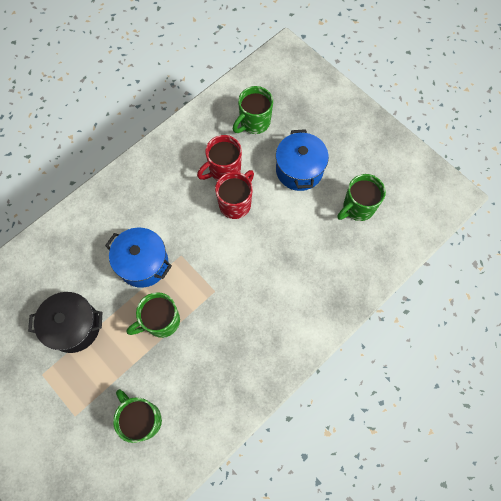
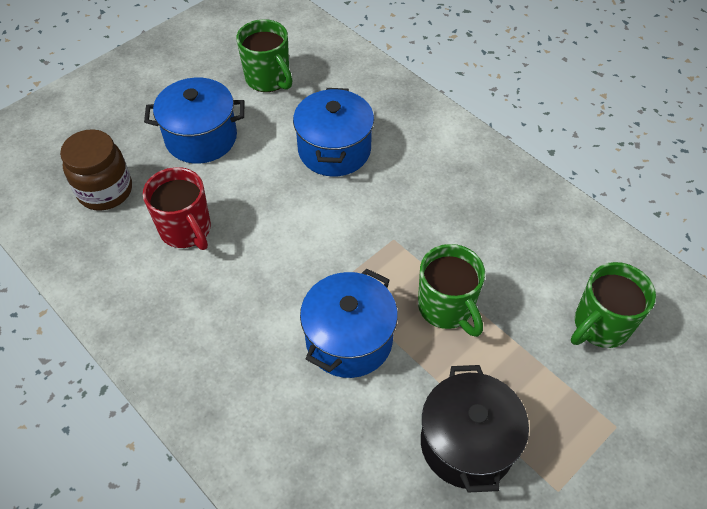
camera: 90 degrees left, 15 degrees down
(236, 203) = (249, 214): red mug -> none
(254, 122) = (105, 191): green mug -> brown jar
(290, 253) = (334, 150): none -> blue pot

